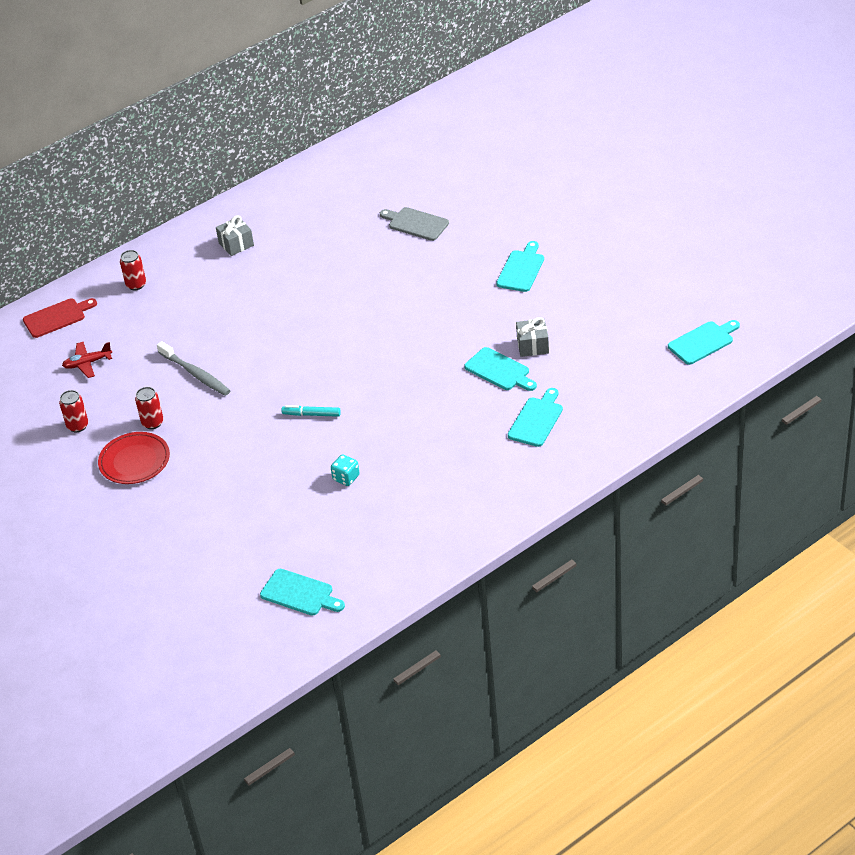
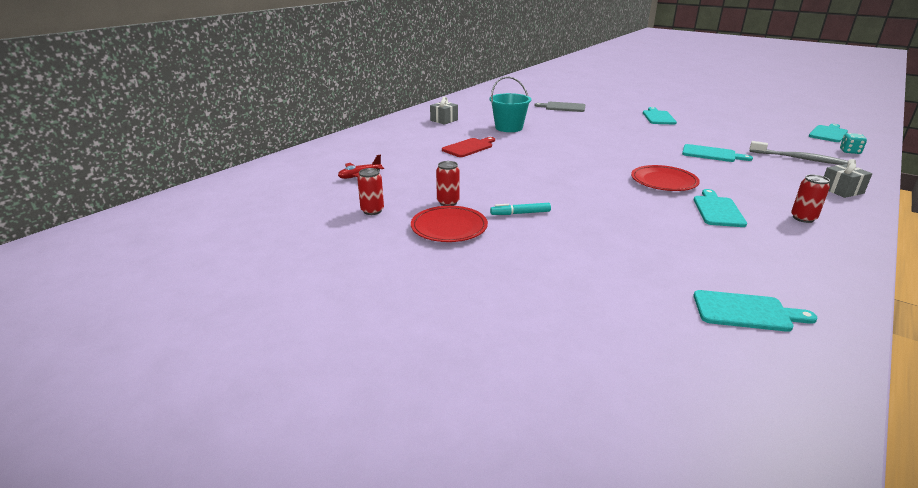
camera: 20 degrees left, 15 degrees down
(57, 317) = (318, 156): red cutting board -> red cutting board (469, 147)
(136, 285) = (378, 139): red can -> red can (803, 218)
(195, 374) = (465, 174): grey toothbrush -> grey toothbrush (798, 158)
(305, 275) = (509, 128): none -> turquoise bucket
(311, 414) = (592, 185): turquoise marker -> turquoise marker (520, 213)
(346, 478) = (672, 218): turquoise dice -> turquoise dice (849, 151)
(392, 417) = (663, 181): none -> red plate
(533, 346) = (717, 143): grey gift -> grey gift (841, 190)
(537, 420) = (780, 173): turquoise cutting board -> turquoise cutting board (717, 210)

